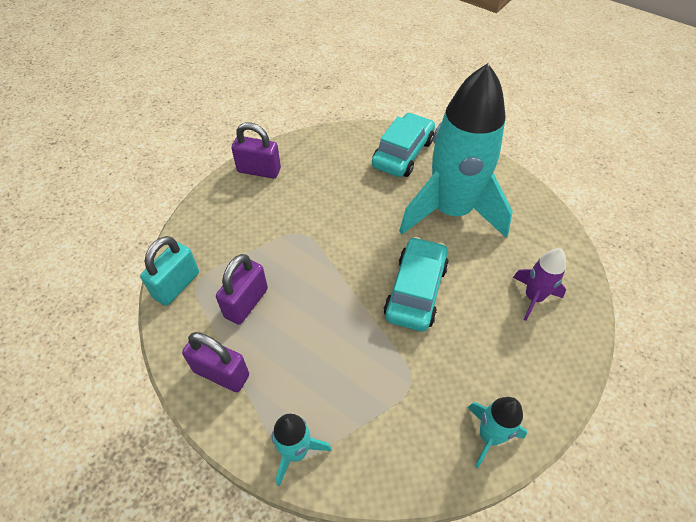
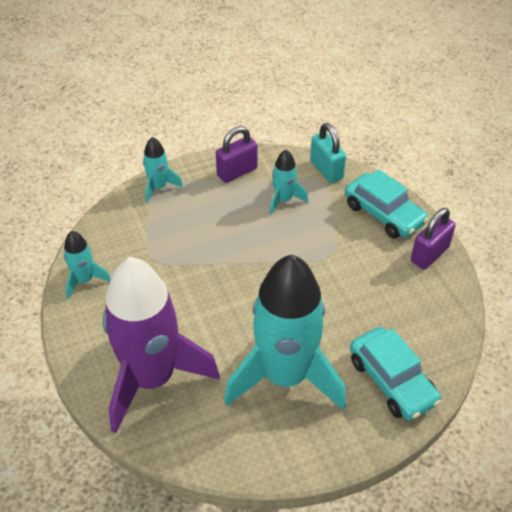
camera: 120 degrees right, 5 degrees down
(246, 303) = (283, 200): purple padlock -> turquoise rocket
(415, 291) = (220, 301): turquoise car -> turquoise car (384, 214)
(533, 297) = (152, 378): purple rocket -> purple rocket, size x2.29

